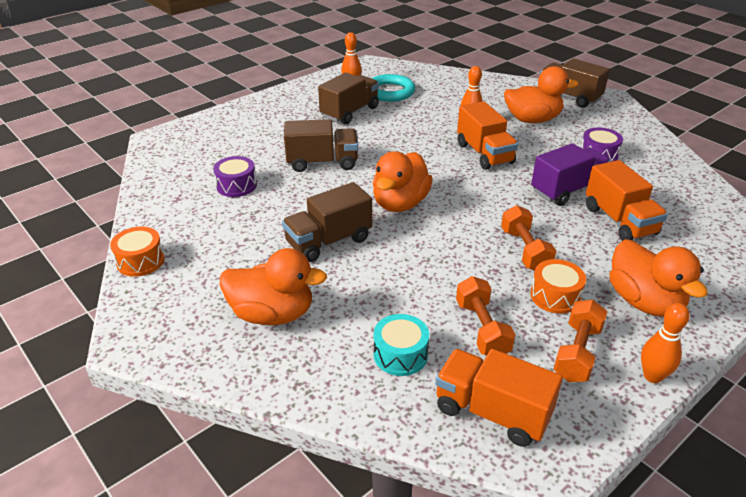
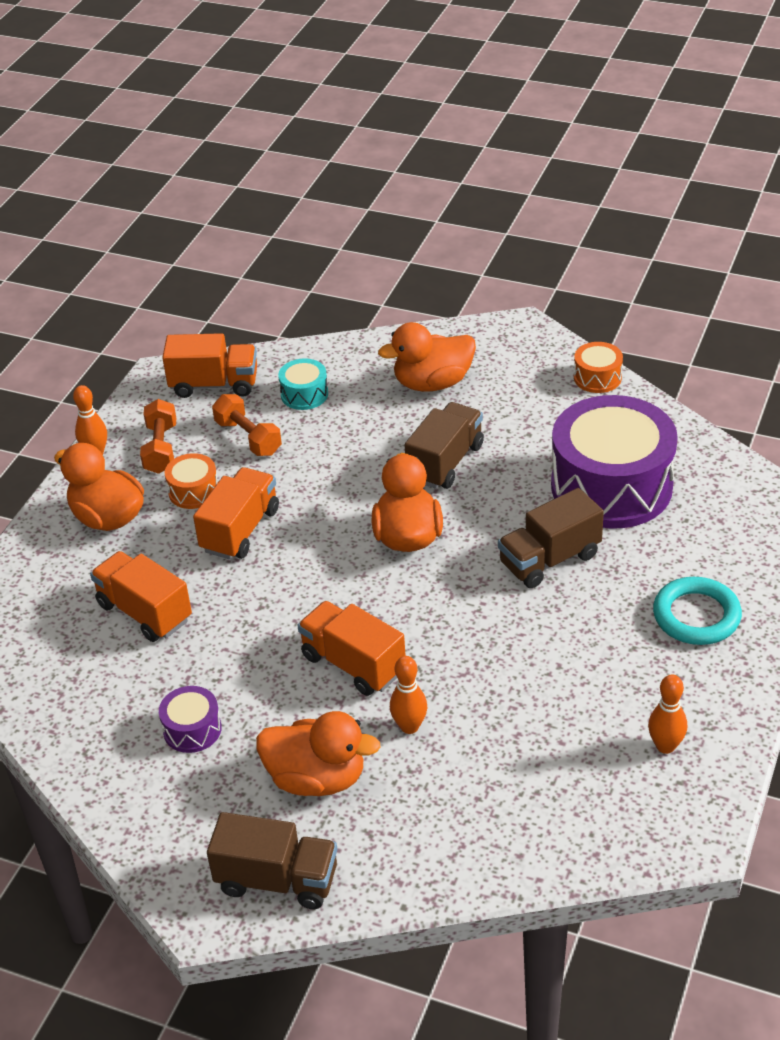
camera: 155 degrees right, 5 degrees up
(236, 185) = (611, 486): purple drum -> purple drum, size x2.35
(349, 112) = (605, 673): brown truck -> none
(390, 92) = (588, 757): turquoise ring -> turquoise ring (696, 616)
(525, 250) = (240, 530): orange dumbbell -> orange truck
(532, 120) = (317, 778): orange duck -> orange duck turned 135 degrees counterclockwise
(567, 190) = (219, 639): purple truck -> none

